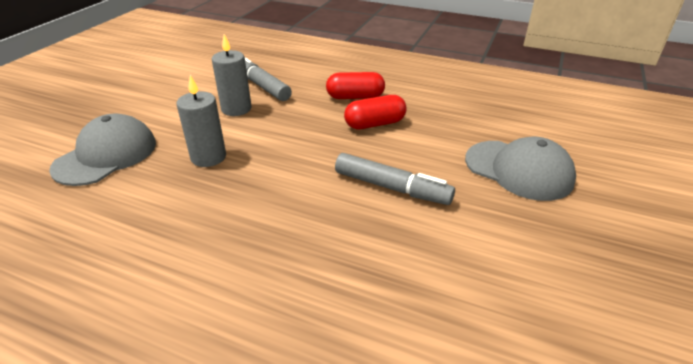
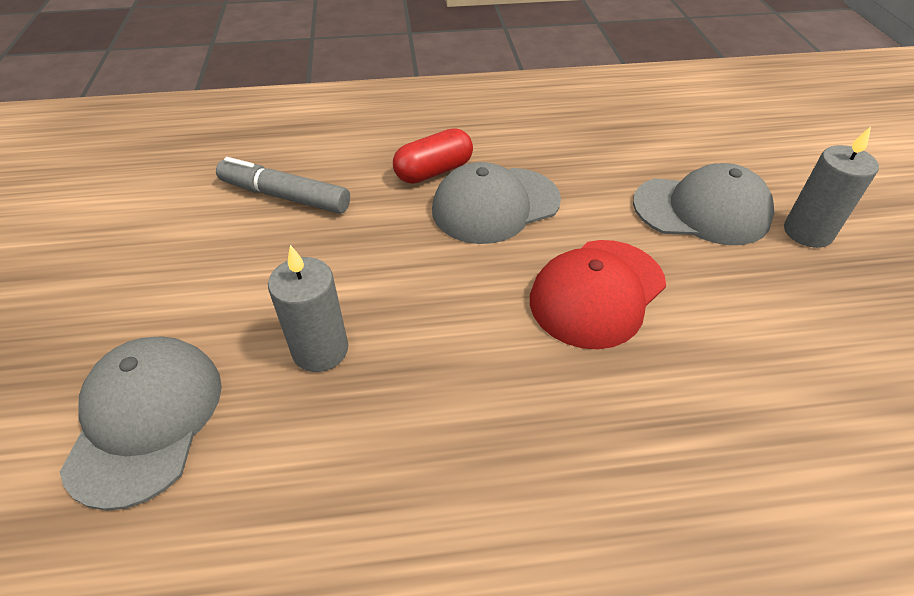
camera: 30 degrees left, 10 degrees up
(236, 109) = (284, 250): grey candle -> grey candle (807, 232)
(375, 124) = (495, 205): red capsule -> grey cap
(392, 187) = (597, 292): grey marker -> red cap

